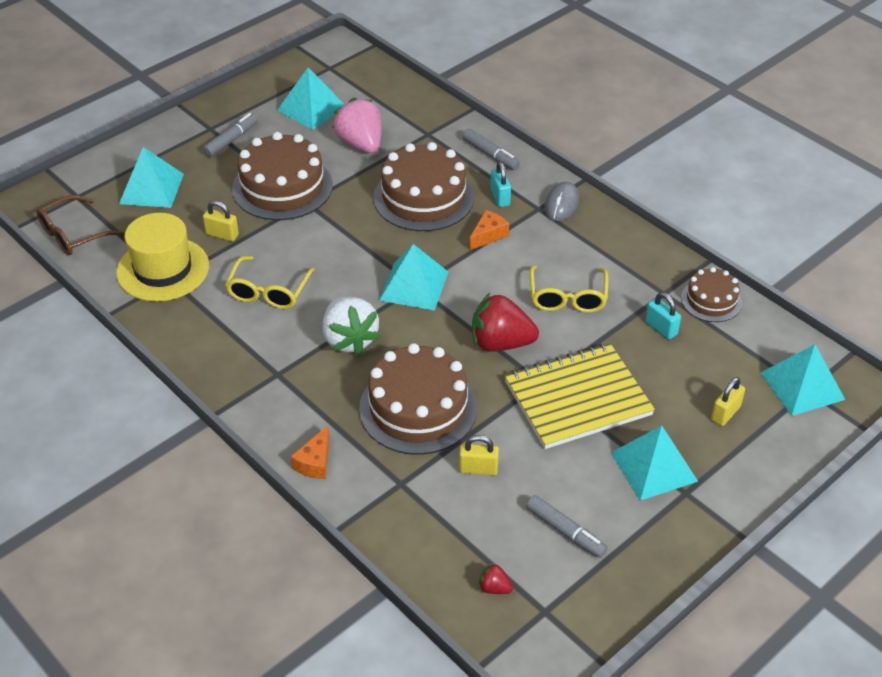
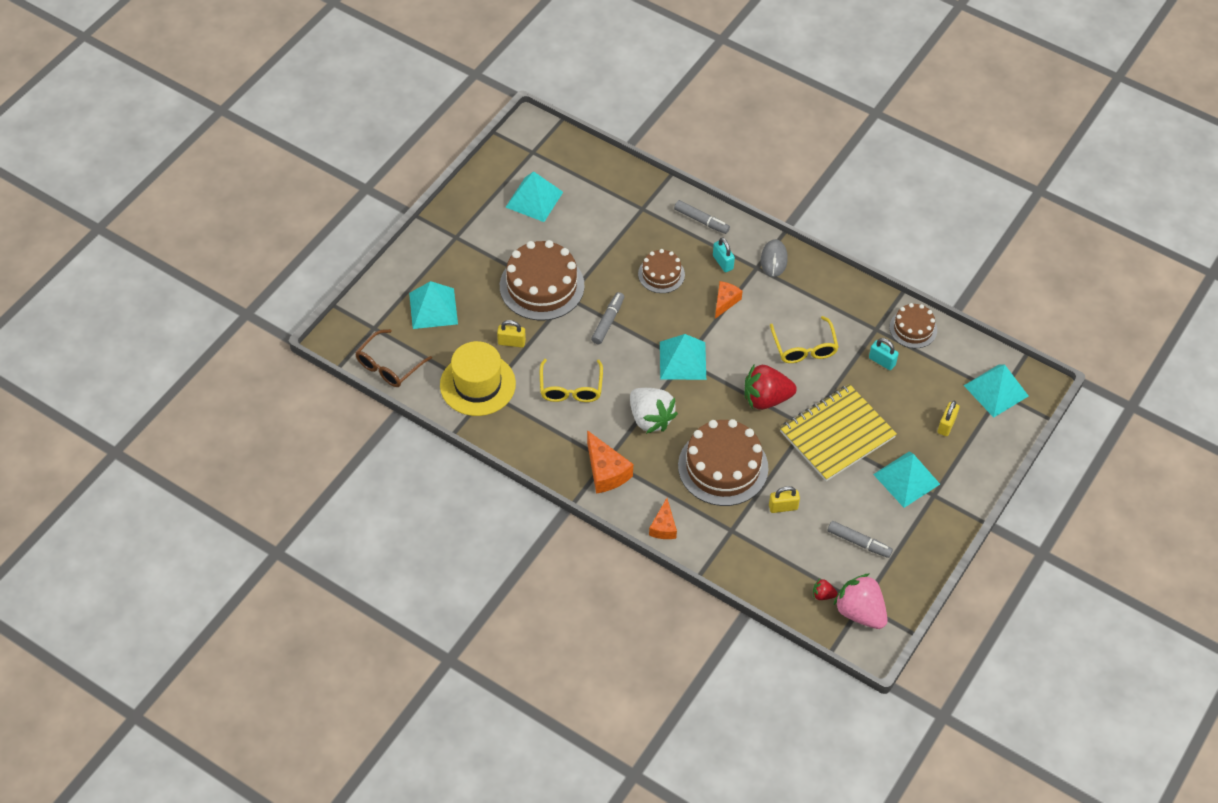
camera: 15 degrees left, 10 degrees up
(231, 140) = (479, 246): grey marker -> grey marker (608, 321)
(270, 386) = (606, 471): none -> orange cheese
(360, 144) = (590, 229): pink strawberry -> pink strawberry (860, 612)
(423, 197) = (661, 274): brown cake -> brown cake, size x0.55

